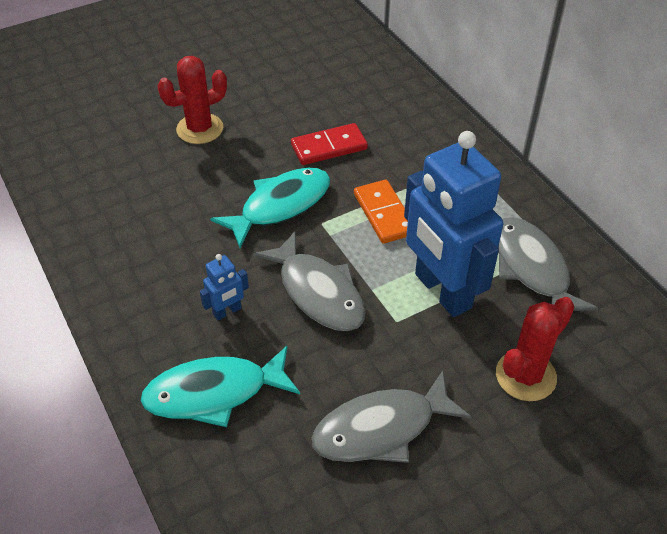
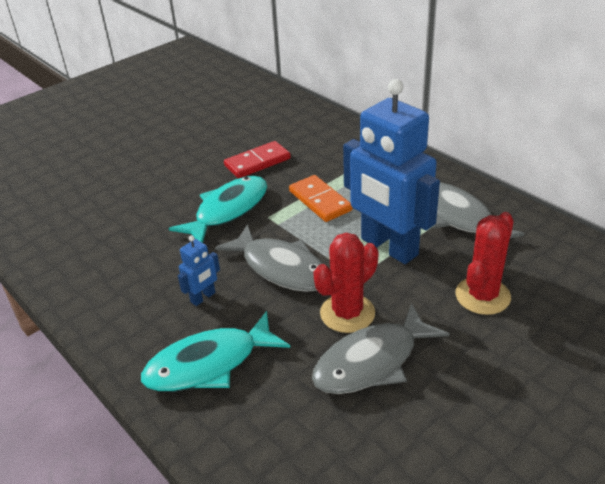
camera: 10 degrees left, 10 degrees down
(200, 129) = (141, 168): red cactus -> red cactus (347, 313)

